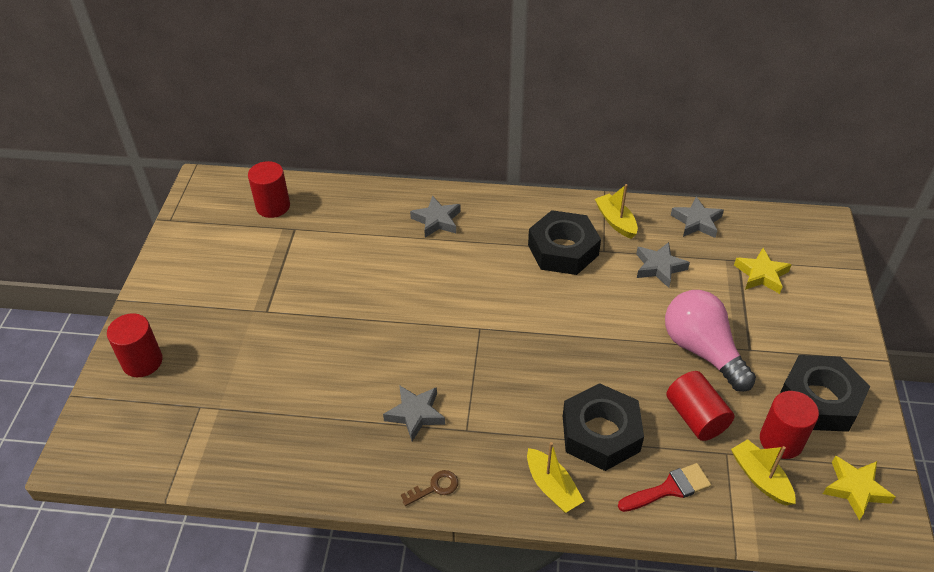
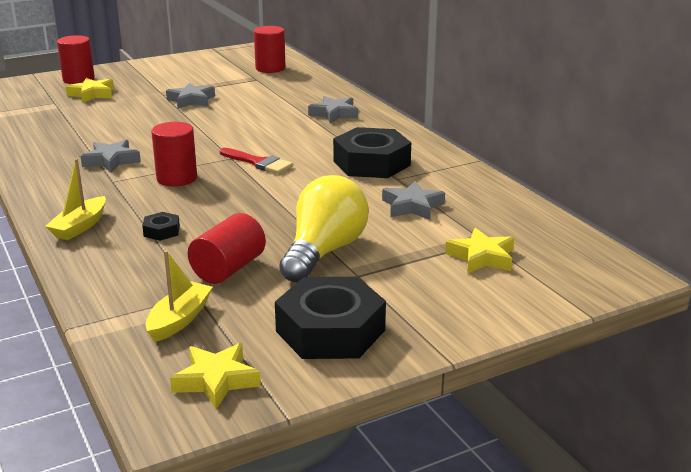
camera: 55 degrees right, 20 degrees down
(206, 366) = (92, 94): none -> yellow star
(434, 488) = (42, 185): brown key -> none
(600, 433) = (161, 231): black nut -> black nut, size x0.43
(615, 221) = (445, 174): yellow boat -> none
(669, 488) = (123, 276): red brush -> red brush (259, 163)
(697, 222) = (508, 208): grey star -> grey star (191, 100)
(702, 350) = (324, 252): pink light bulb -> yellow light bulb
(781, 440) = (244, 320): red cylinder -> red cylinder (177, 178)

